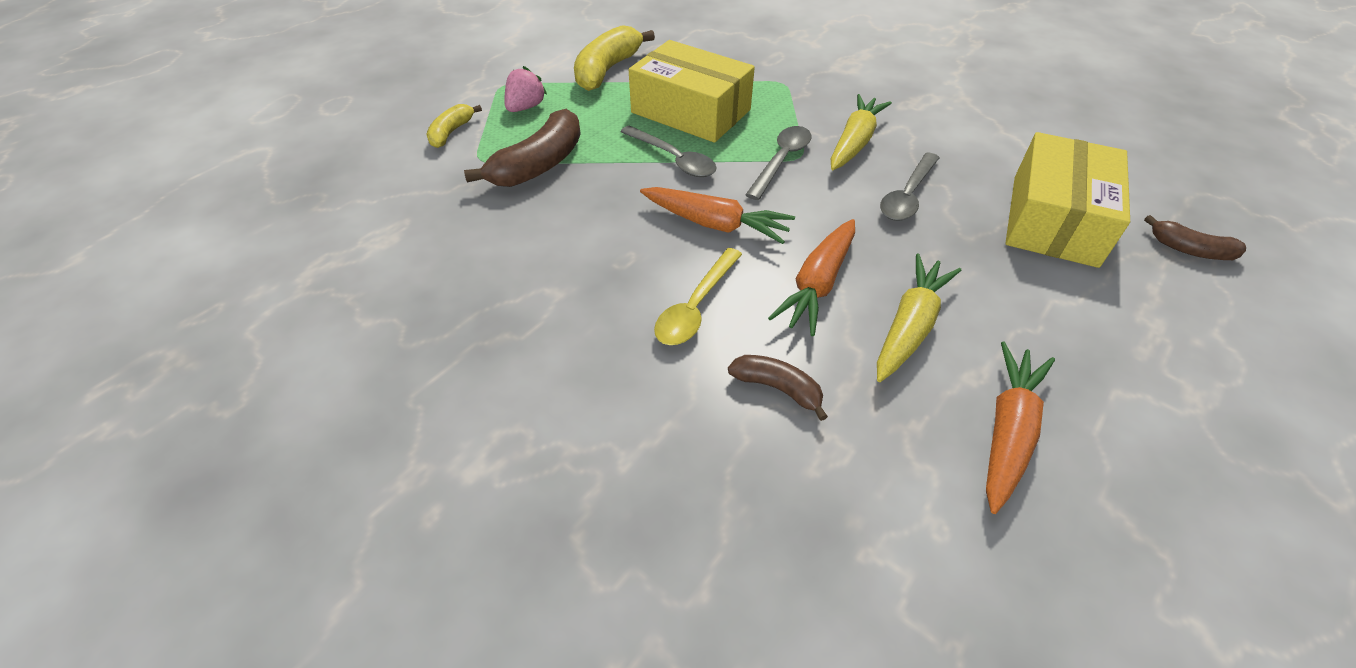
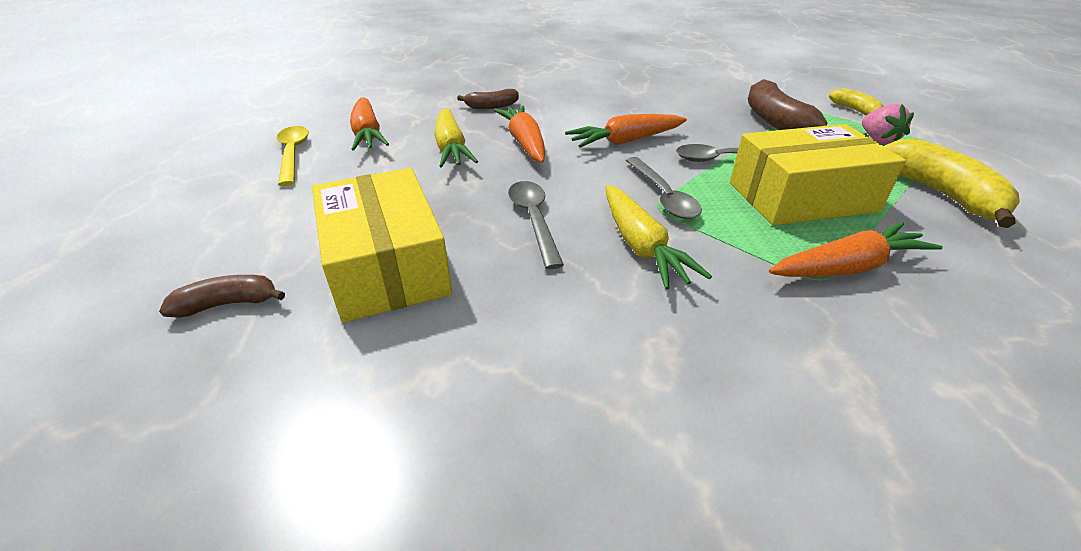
camera: 135 degrees right, 10 degrees down
(696, 306) = (569, 111): yellow spoon -> yellow spoon (293, 154)
(758, 79) = (847, 267): none -> orange carrot

